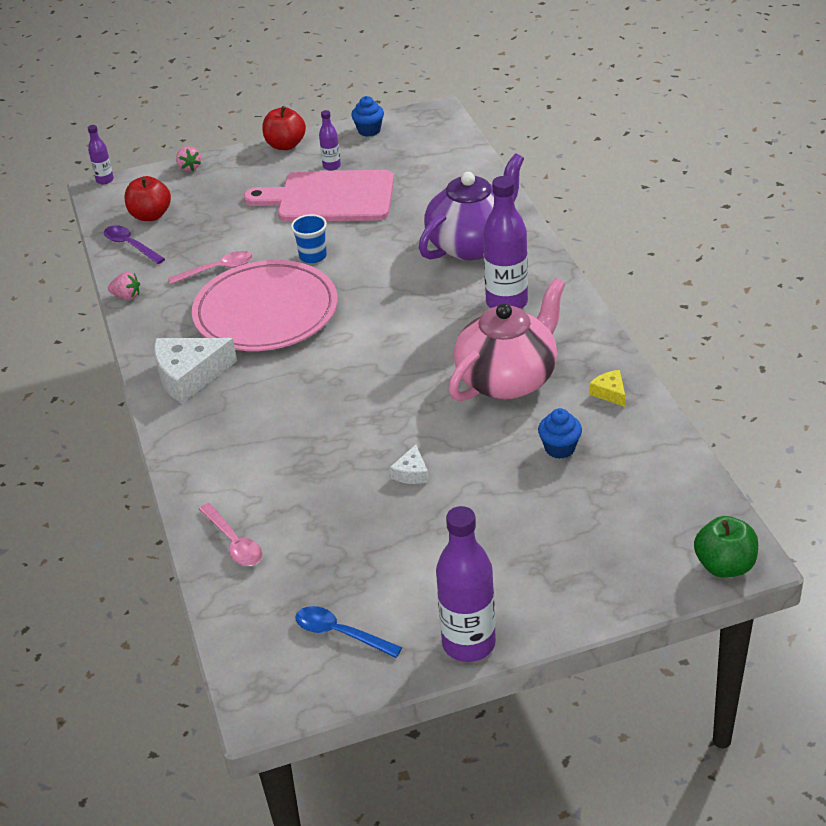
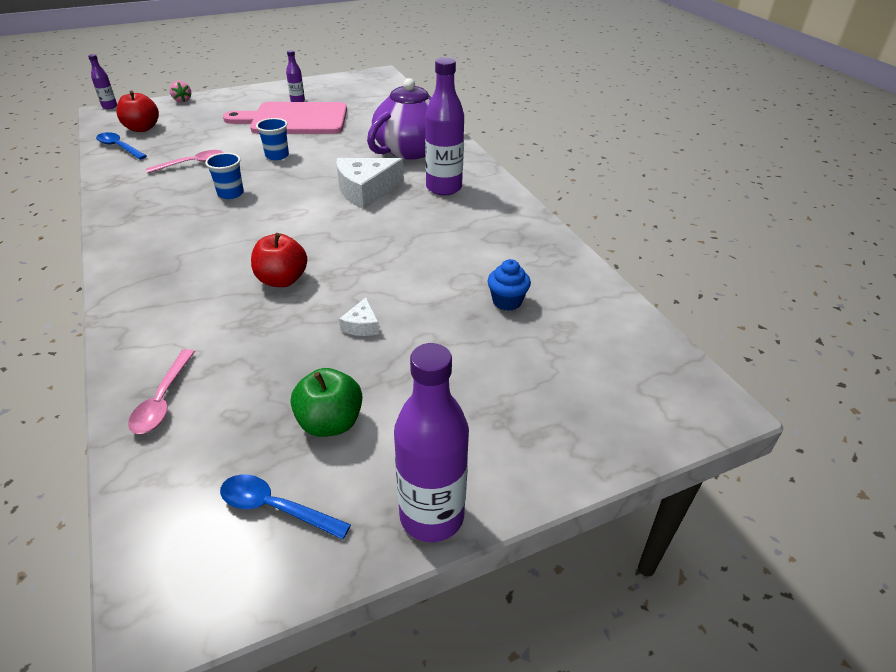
camera: 10 degrees left, 0 degrees up
(127, 296) = (105, 182): pink strawberry -> none
(130, 245) = (119, 147): purple spoon -> blue spoon
(189, 376) = (149, 242): white cheese -> white cheese (366, 191)
(234, 542) = (163, 400): pink spoon -> pink spoon turned 45 degrees clockwise
(266, 312) = (230, 193): pink plate -> blue cup
(285, 145) = (262, 89): red apple -> red apple (282, 280)
(369, 130) = (328, 82): blue cupcake -> none
(508, 379) = (451, 244): pink teapot -> none
(610, 393) = (545, 254): yellow cheese -> none
(724, 565) = (699, 413): green apple -> green apple (330, 423)

